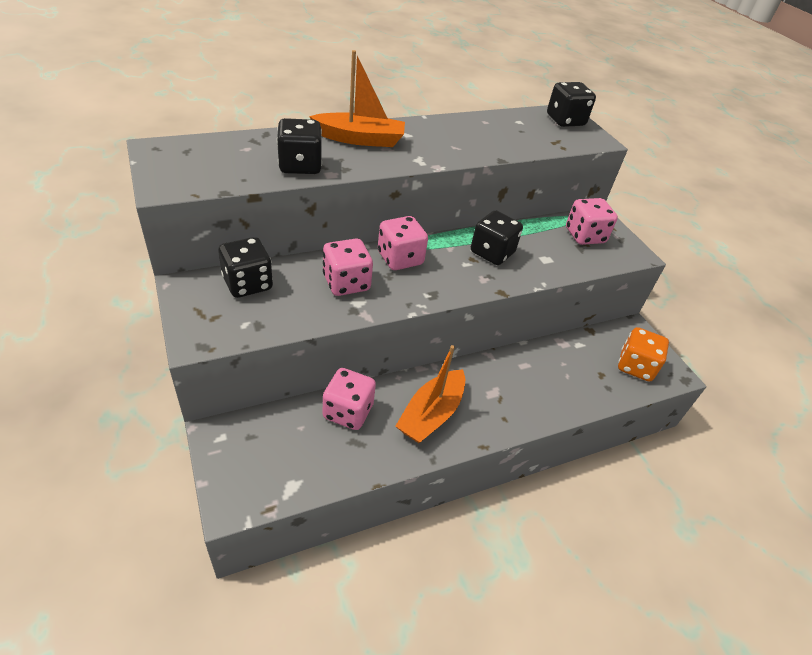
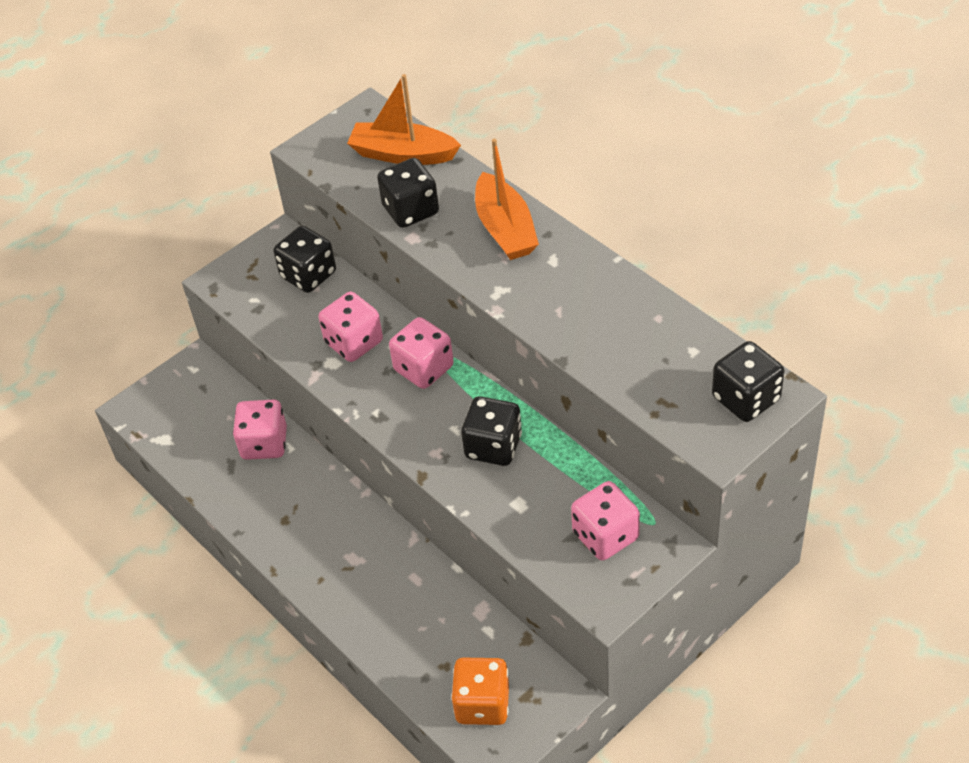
camera: 80 degrees right, 5 degrees up
(431, 414) = (294, 512): orange boat -> orange boat (403, 154)

